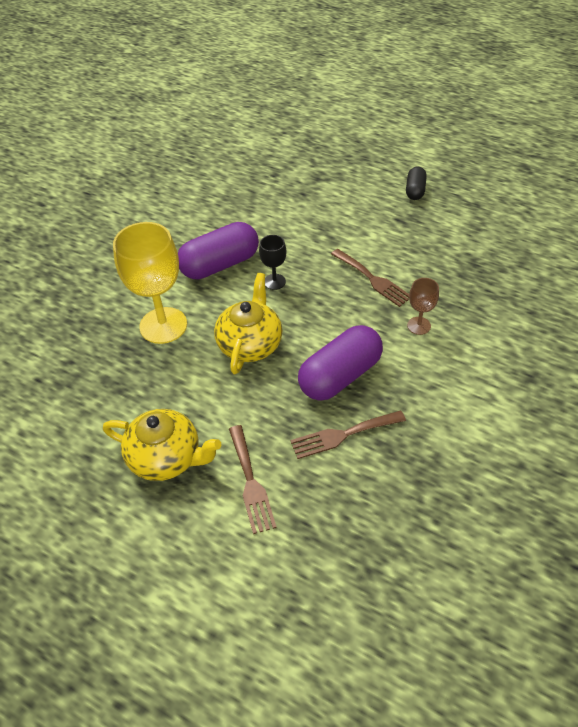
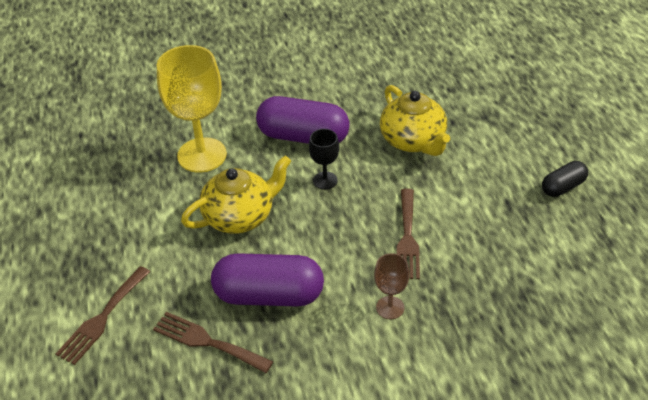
camera: 45 degrees right, 5 degrees down
(166, 457) = (78, 253): yellow teapot -> yellow teapot (413, 140)

